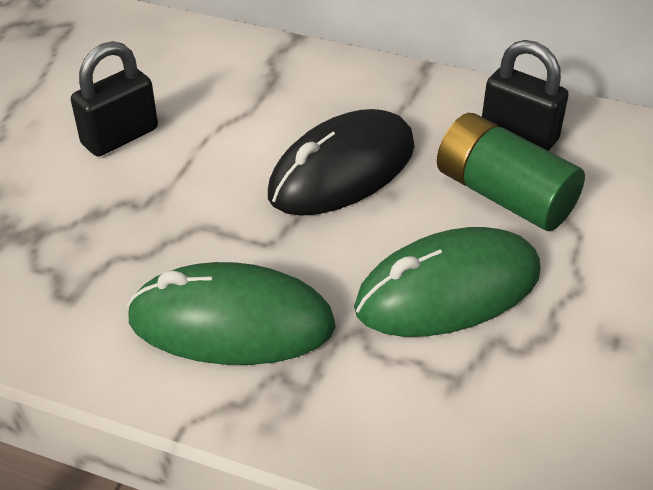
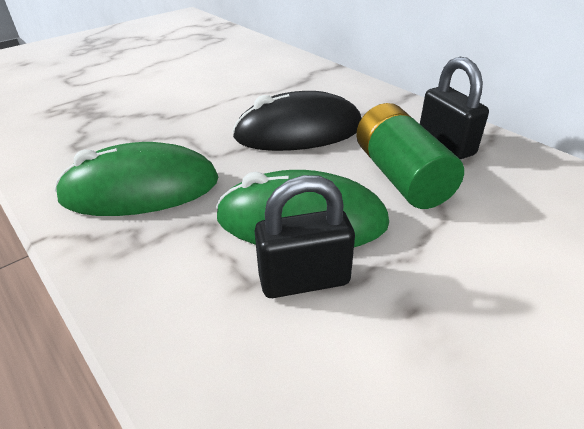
camera: 30 degrees right, 5 degrees down
(120, 137) = (191, 85): black padlock -> black padlock (304, 280)
(231, 323) = (140, 189): green mouse -> green mouse turned 45 degrees counterclockwise

